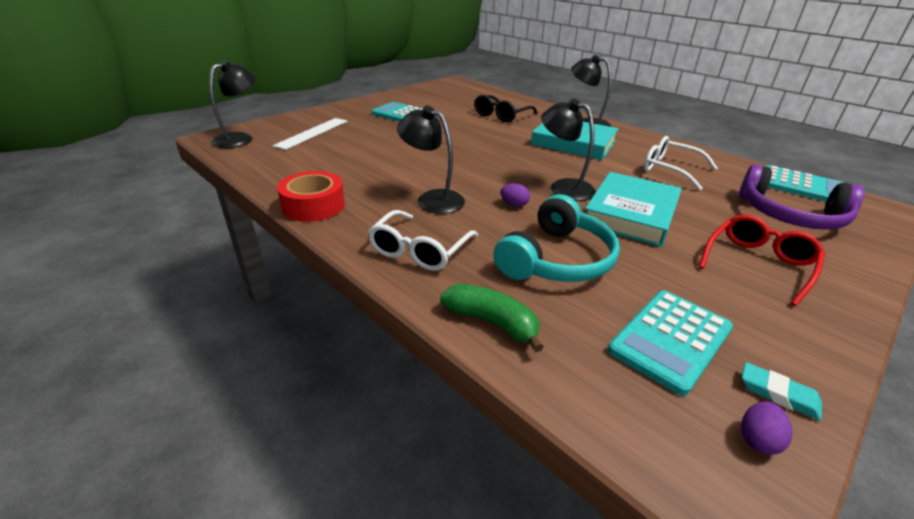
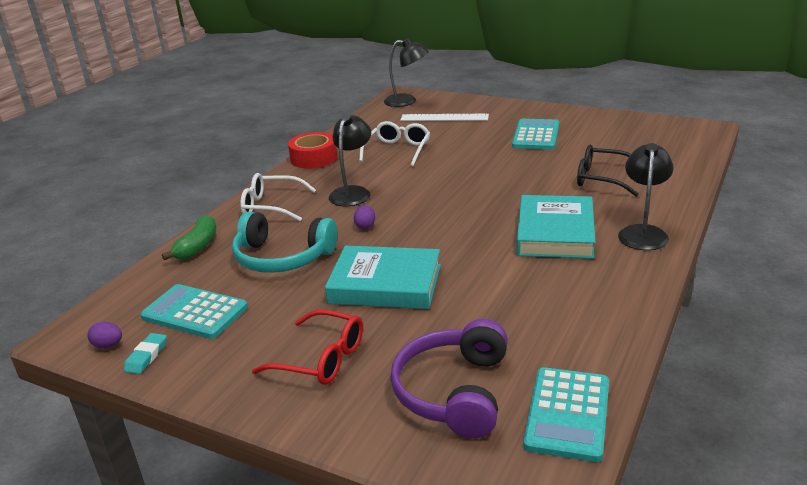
camera: 75 degrees right, 5 degrees down
(563, 187) = (421, 243): black lamp -> none
(670, 170) = (529, 303): white glasses -> white glasses (397, 150)

